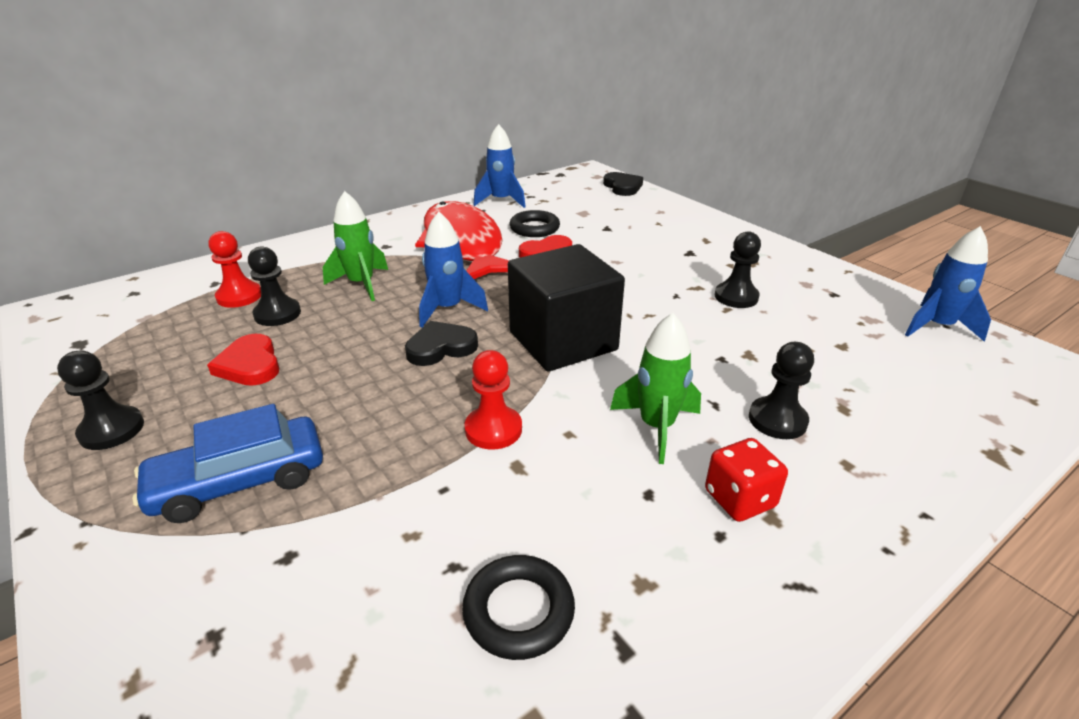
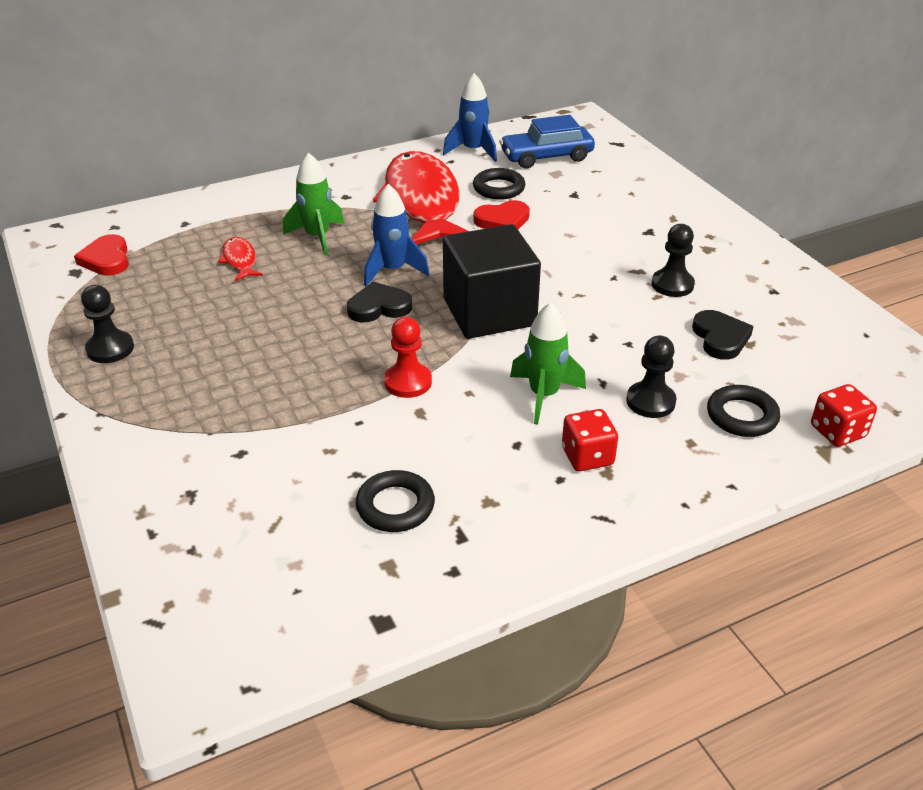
camera: 10 degrees right, 5 degrees up
(239, 296) = (207, 239): red pawn -> none
(239, 481) = (207, 398): blue car -> blue car (546, 157)
(250, 365) = (215, 306): red heart -> red heart (106, 259)
(277, 314) = (240, 260): black pawn -> red fish
(622, 187) = (611, 143): black heart -> black heart (720, 338)
(883, 425) = (742, 416): none -> black ring
(937, 327) = (855, 335): blue rocket -> none
(993, 430) = (837, 432): none -> red dice

